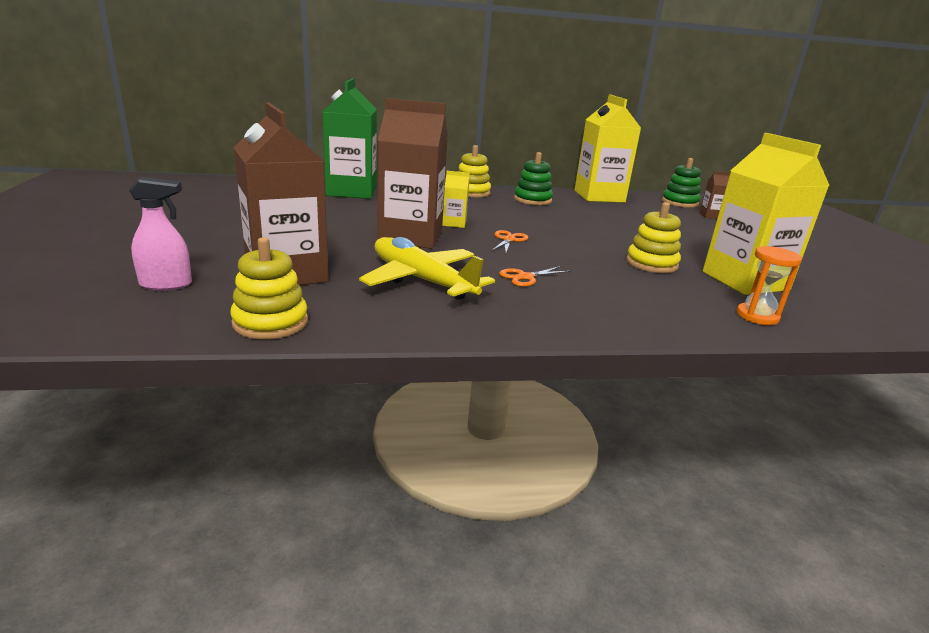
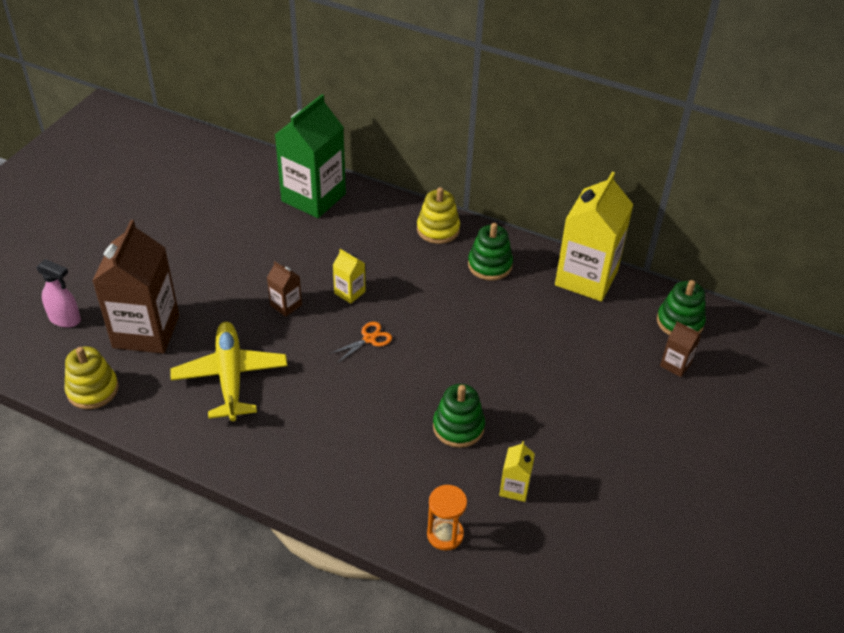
camera: 35 degrees right, 20 degrees up
(410, 237) = (286, 305): brown carton -> brown carton, size x0.44
(525, 277) = (315, 403): orange scissors -> none
(651, 264) = (458, 427): yellow stacking toy -> green stacking toy
(745, 281) = (514, 488): yellow carton -> yellow carton, size x0.44

